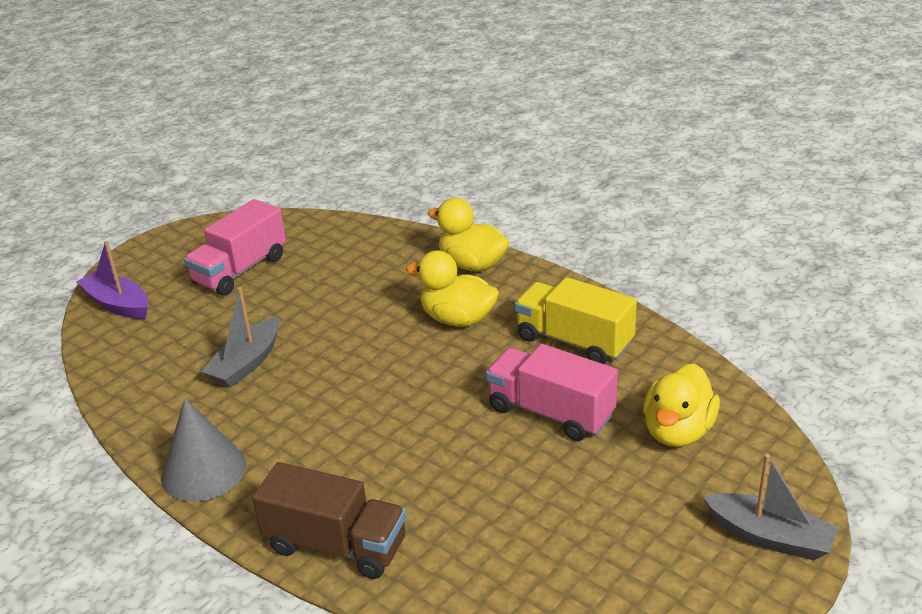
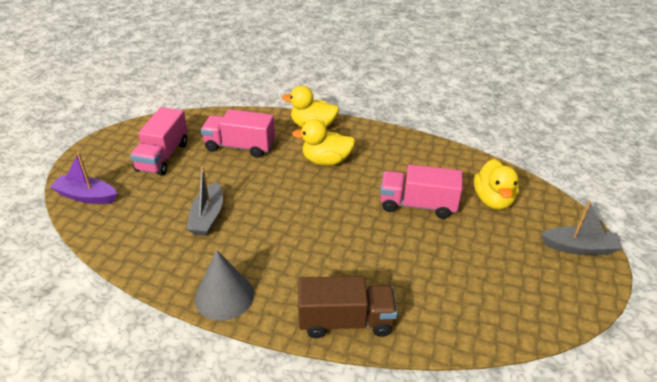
camera: 25 degrees left, 5 degrees up
(349, 275) = (240, 147): none -> pink truck
(574, 341) = (402, 160): yellow truck -> none

